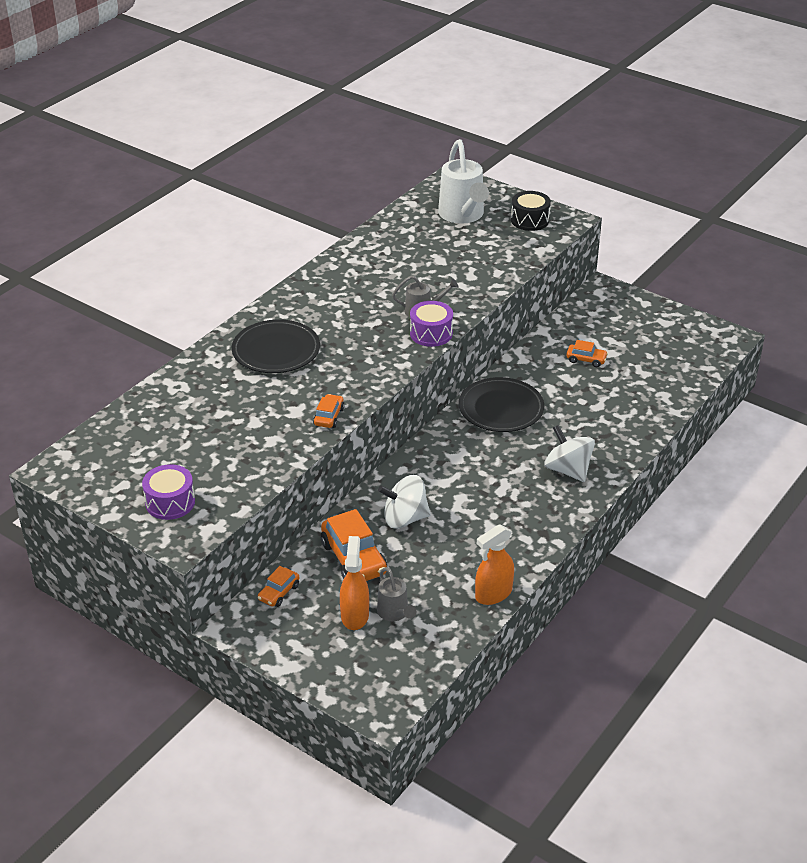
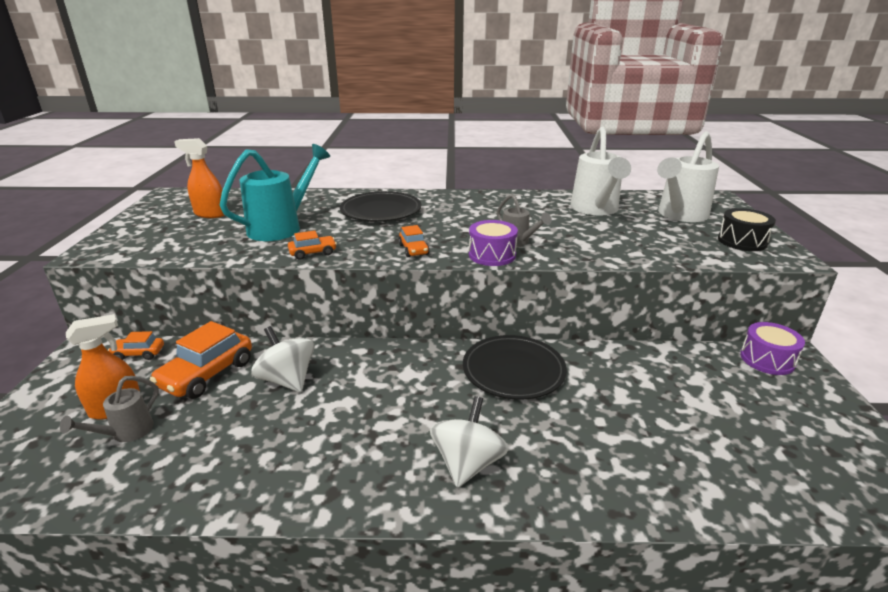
camera: 55 degrees right, 10 degrees down
(170, 502) = (145, 234): purple drum -> purple drum (767, 359)
(249, 418) = (281, 227): none -> turquoise watering can
(408, 245) = (595, 210): none -> white watering can
(493, 594) = (188, 497): orange spray bottle -> orange spray bottle (210, 214)
(586, 360) = (669, 394): orange car -> orange car (413, 250)

